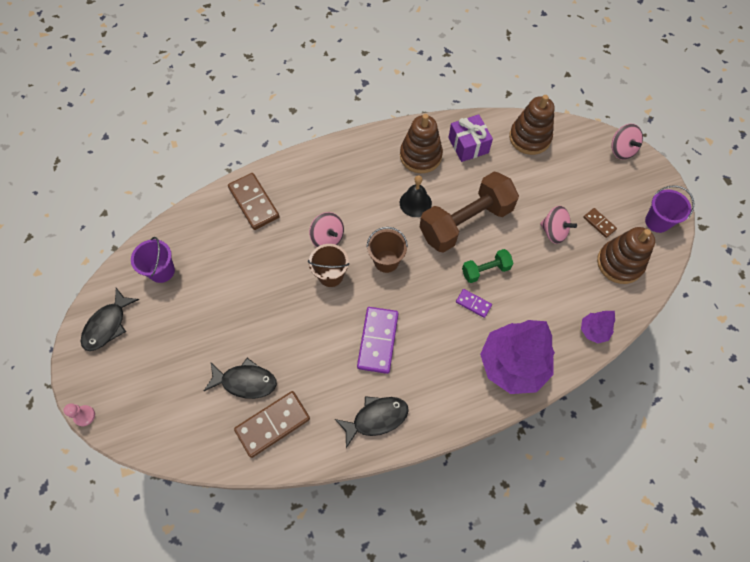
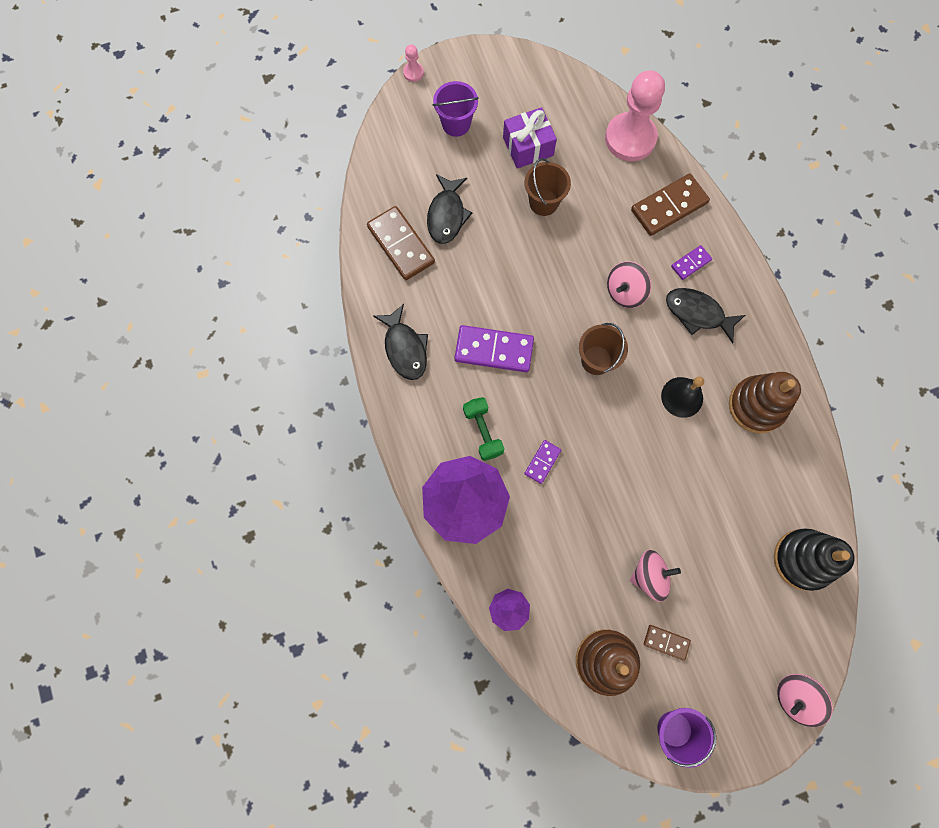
camera: 90 degrees right, 10 degrees up
(108, 325) = (509, 77): black fish -> black fish (697, 313)
(162, 271) = (573, 120): purple bucket -> purple bucket (456, 124)
(187, 227) = (630, 138): none -> pink pawn
(305, 190) = (690, 263): none -> purple domino
(330, 275) = (575, 297): brown bucket -> brown bucket (543, 202)
(465, 222) = (657, 459): brown dumbbell -> none
(468, 145) = (781, 471): purple gift -> purple gift (528, 147)
(485, 270) = (588, 480): green dumbbell -> green dumbbell (483, 432)
(529, 138) = (803, 559): brown stacking toy -> black stacking toy
(553, 232) = (649, 576): pink spinning top -> pink spinning top turned 135 degrees counterclockwise
(599, 223) = (666, 642): brown domino -> brown domino turned 60 degrees clockwise

